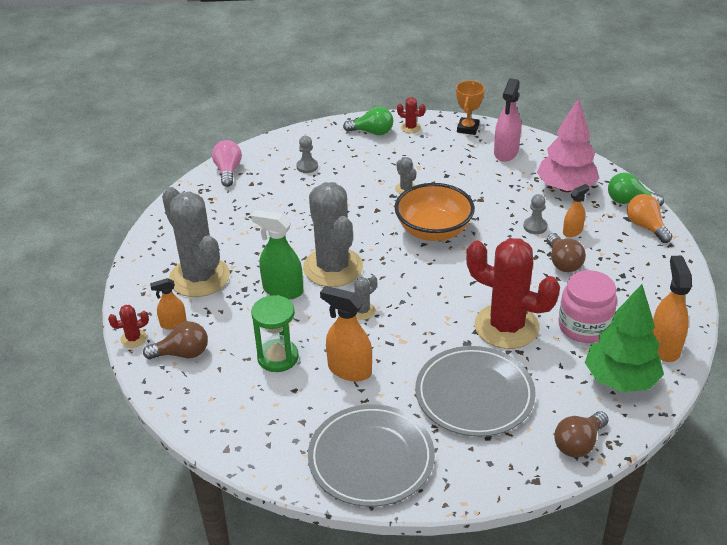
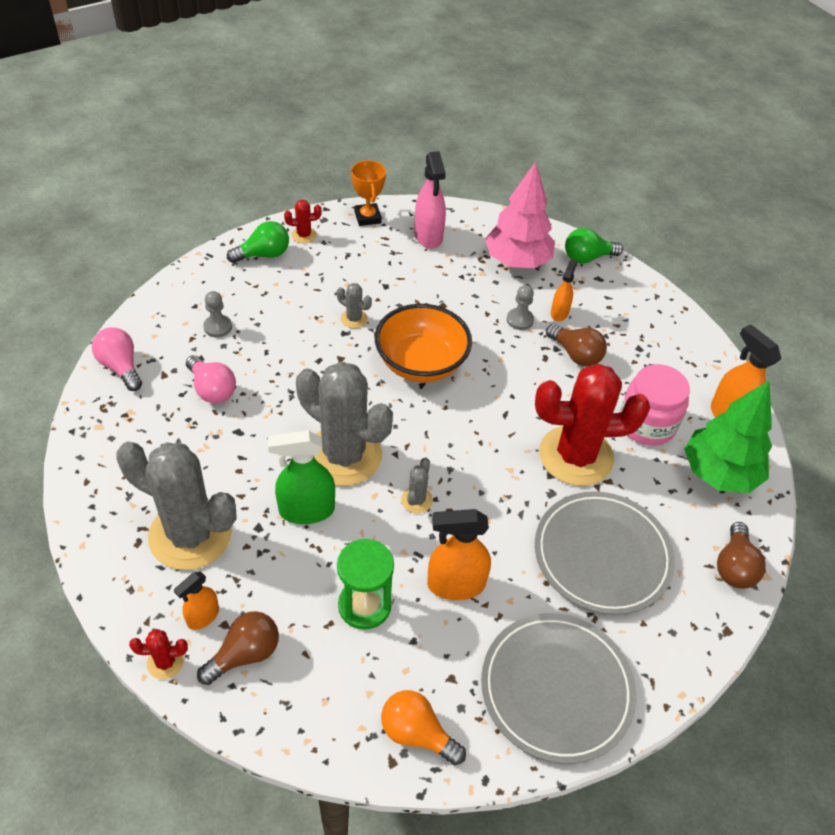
camera: 35 degrees left, 10 degrees up
(133, 338) = (165, 662): red cactus -> red cactus turned 45 degrees clockwise
(275, 201) = (212, 389): none -> pink light bulb
(645, 227) = (621, 282): orange light bulb -> orange light bulb (417, 733)

